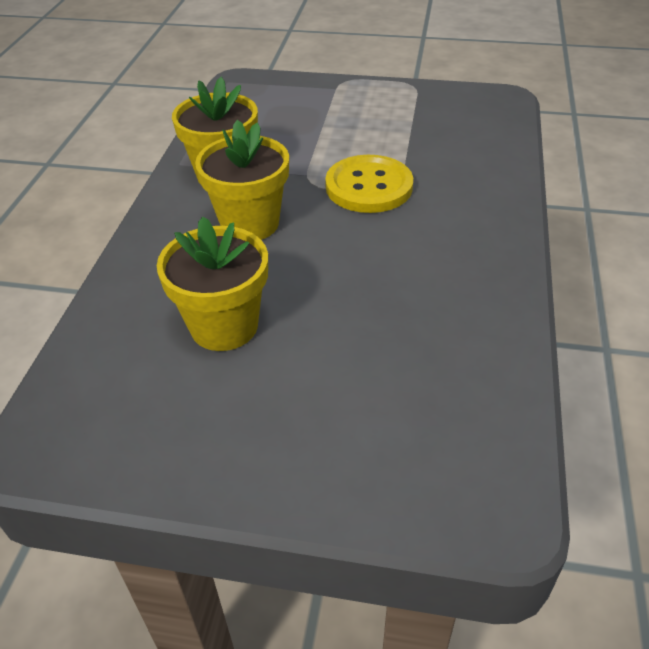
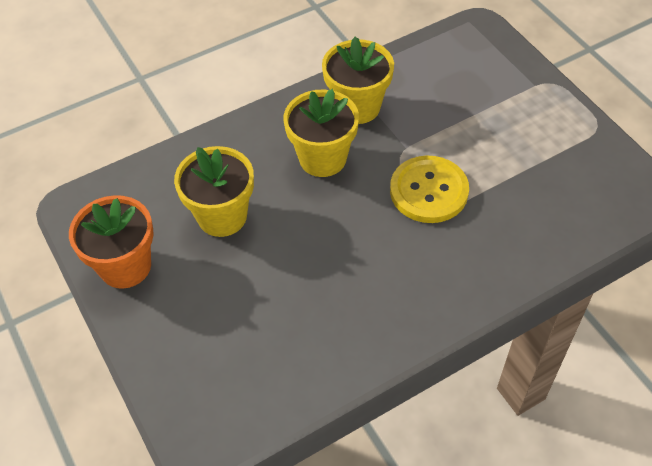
camera: 50 degrees right, 10 degrees up
(185, 445) = (125, 266): none -> orange flower pot

